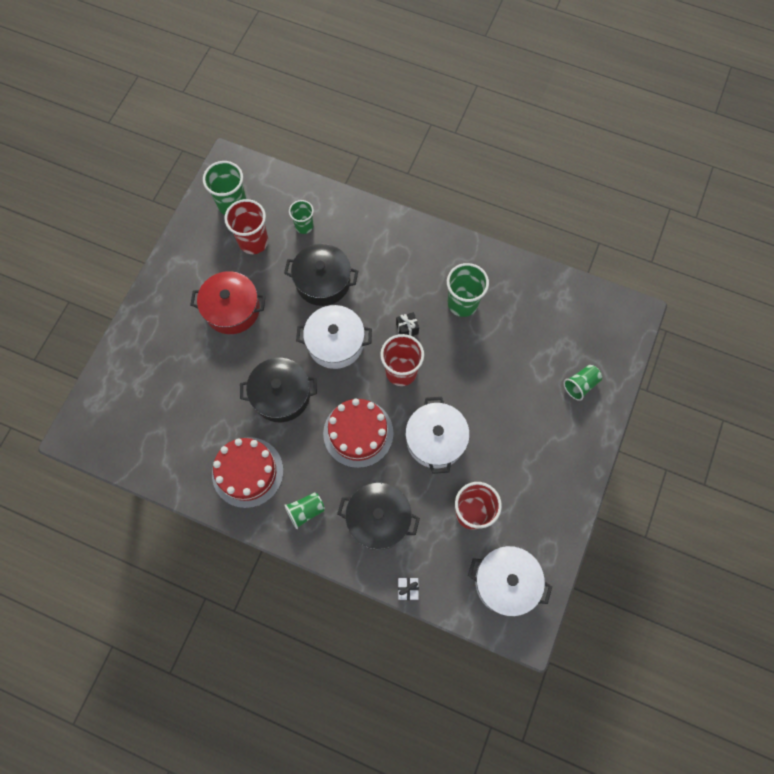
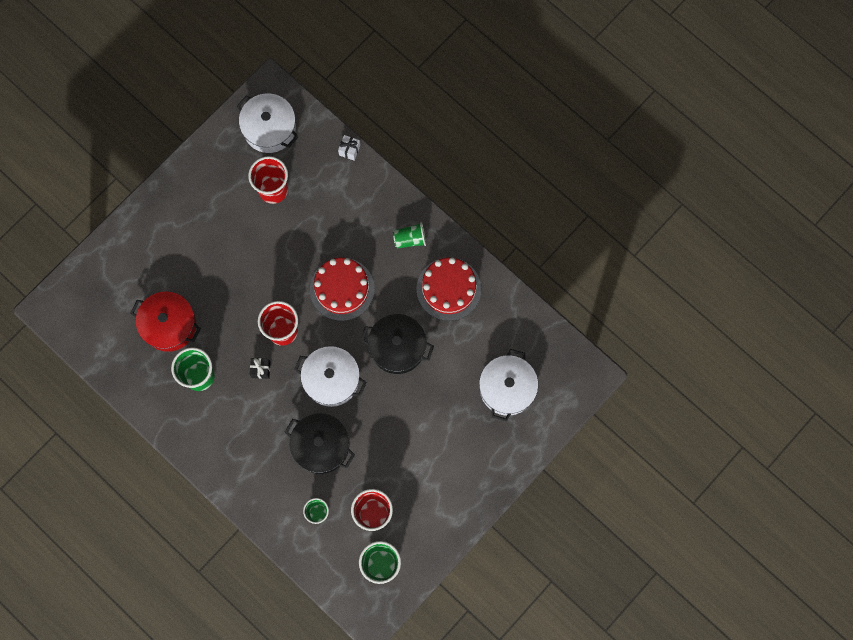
camera: 160 degrees left, 5 degrees up
(232, 309) = (416, 448): red pot -> red pot (169, 325)
(378, 519) = (352, 211): black pot -> none
(435, 440) = (277, 260): white pot -> white pot (507, 388)
(580, 385) = (130, 262): green cup -> none

